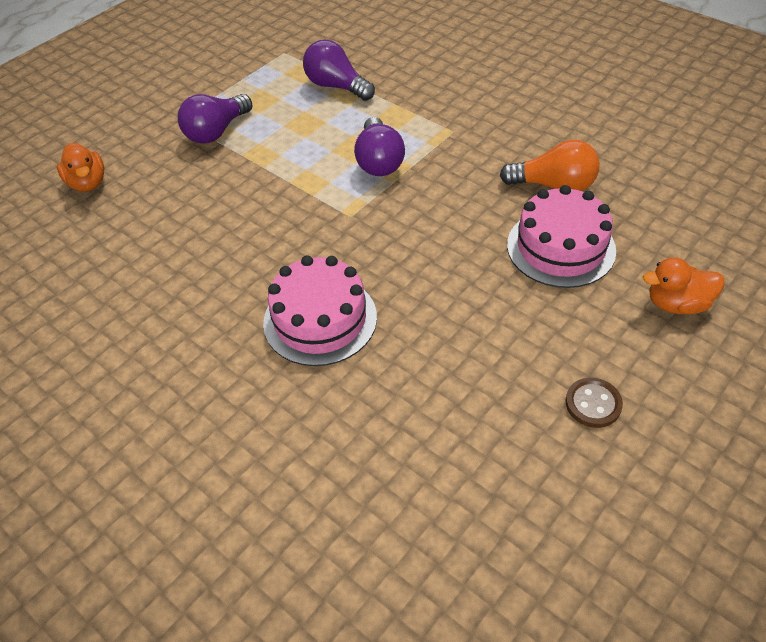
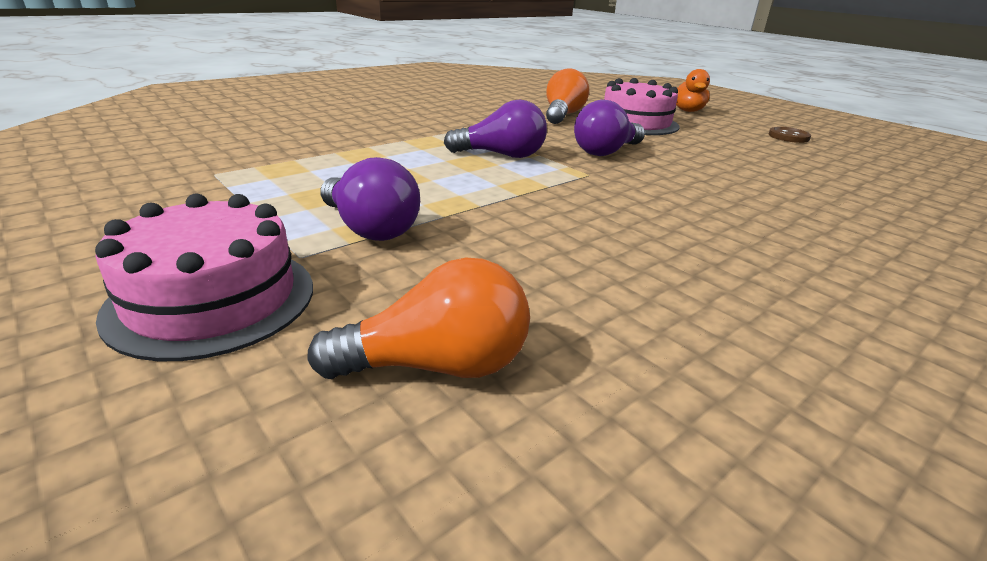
camera: 85 degrees left, 20 degrees down
(88, 183) = (437, 366): orange duck -> orange light bulb
(320, 319) = (749, 200): pink cake -> pink cake (212, 299)
(336, 86) = (340, 157): purple light bulb -> purple light bulb (606, 152)

